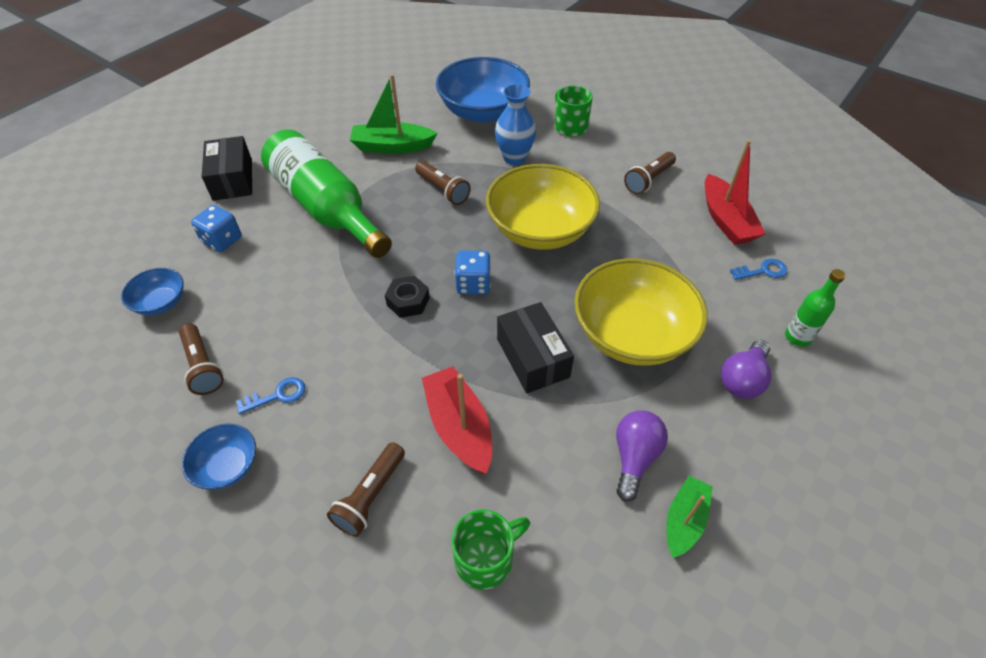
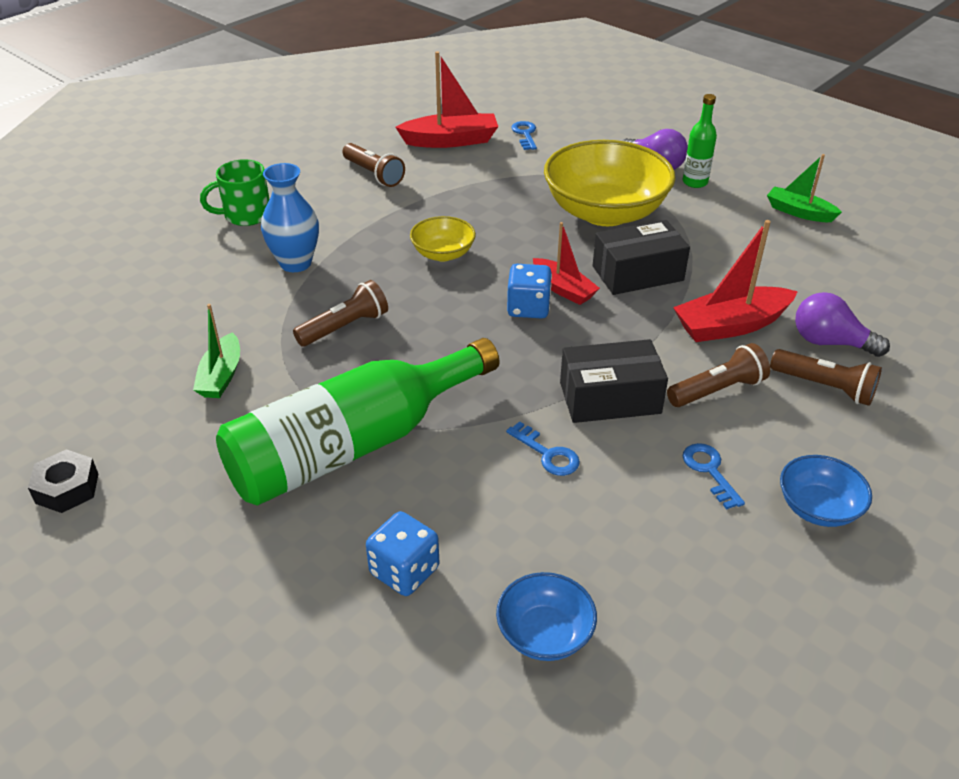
camera: 85 degrees left, 10 degrees down
(203, 366) = (670, 556): brown flashlight -> brown flashlight (717, 390)
(232, 180) = (237, 578): black box -> black box (610, 398)
(307, 300) = (548, 454): none -> blue key
(392, 146) = (221, 376): green boat -> green boat, size x0.65
(408, 301) = (554, 360): black nut -> black nut (67, 488)
(483, 112) = (174, 284): blue bowl -> none
(485, 559) = (866, 315): green mug -> none
(501, 305) = (563, 289): none -> red boat
(540, 230) = (443, 254): yellow bowl -> yellow bowl, size x0.48
(634, 457) = (745, 228): purple light bulb -> purple light bulb (829, 342)
(797, 337) = (606, 133): green bottle -> green bottle (695, 182)

